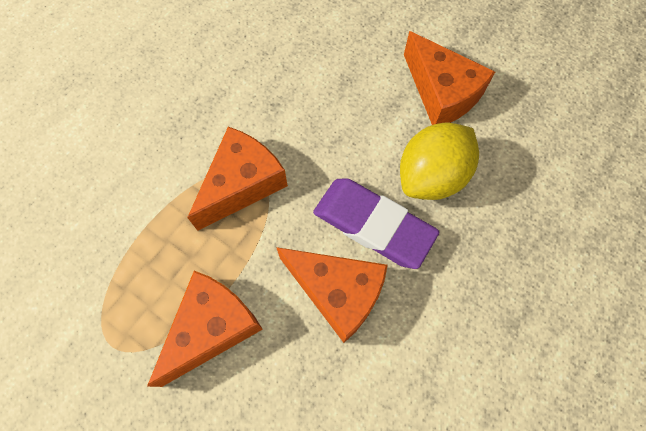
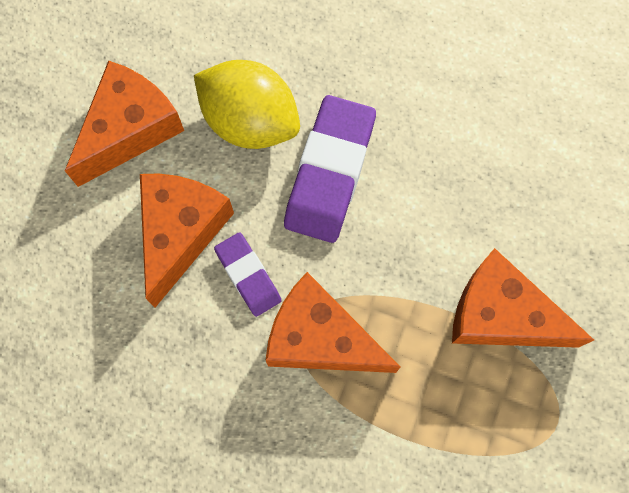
camera: 105 degrees left, 5 degrees up
(305, 147) = (248, 275): none -> purple eraser
(337, 292) = (419, 192): orange cheese -> orange cheese (180, 232)

